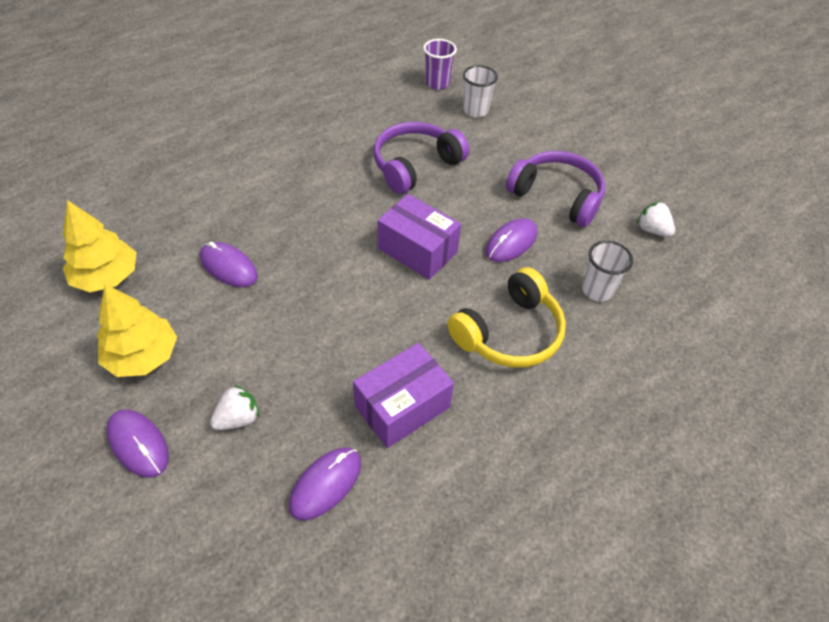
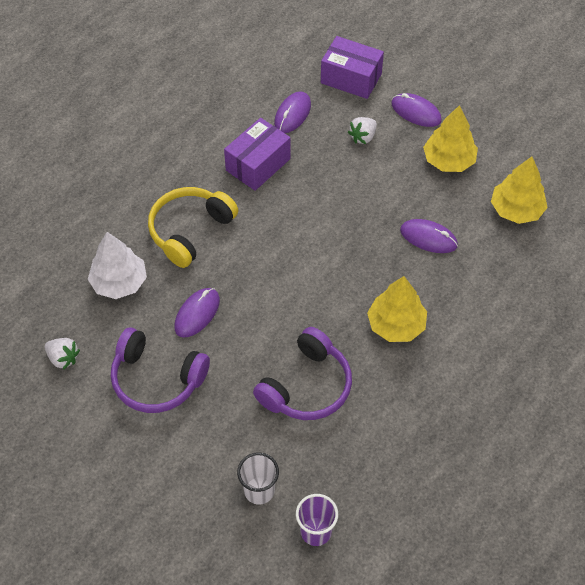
camera: 170 degrees right, 5 degrees up
(309, 195) = (396, 325): none -> yellow tree
(417, 250) = (279, 287): purple box -> purple box (351, 78)
(597, 290) = (119, 282): white cup -> white tree

